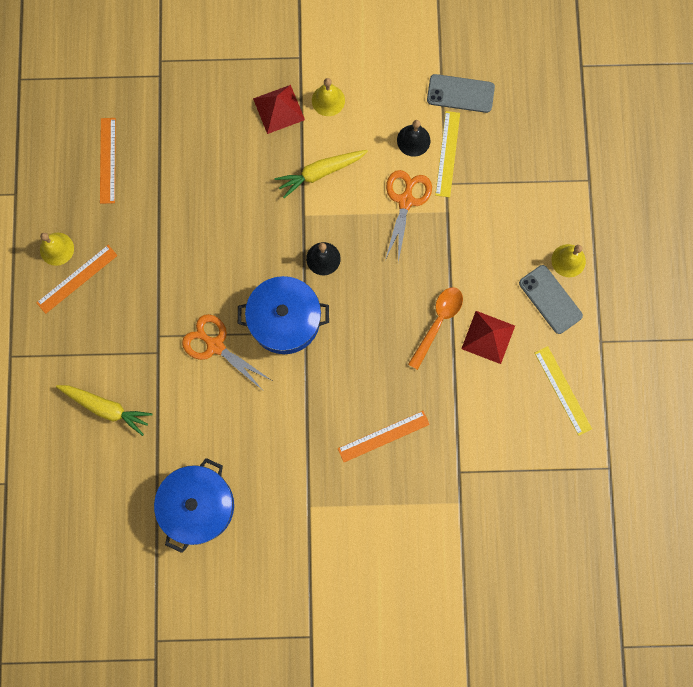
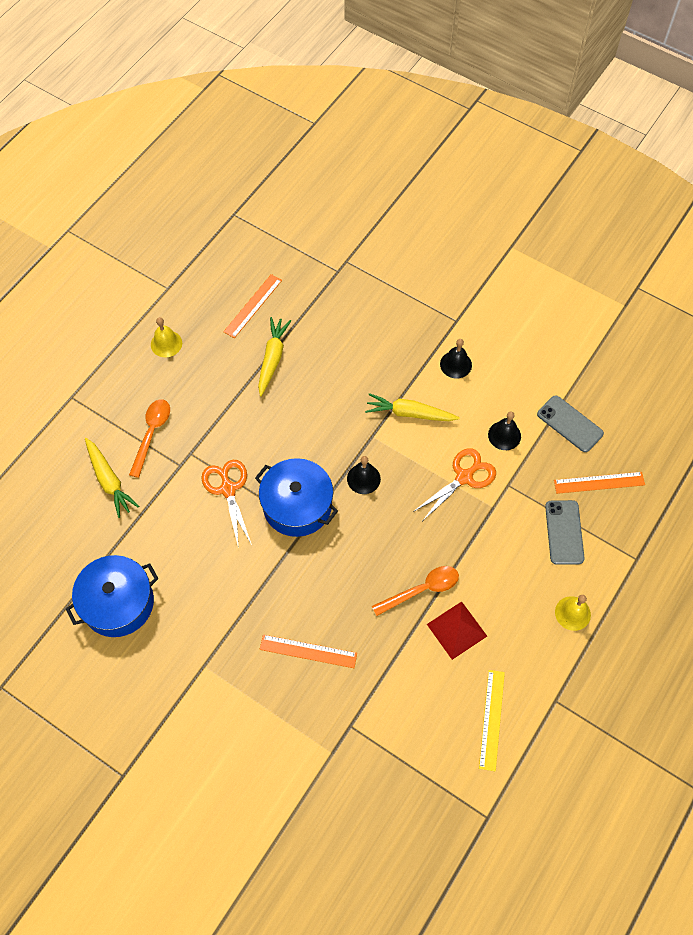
camera: 35 degrees right, 15 degrees down
(77, 279) = (163, 374): orange ruler -> orange ruler (599, 482)
(110, 340) = (152, 433): none -> orange spoon
(163, 200) = (272, 358): none -> yellow carrot
(279, 109) = (411, 347): red pyramid -> none
(328, 100) = (455, 364): yellow bell -> black bell
(447, 154) = (526, 463): yellow ruler -> none
(550, 299) = (534, 635): grey phone -> grey phone (564, 532)

